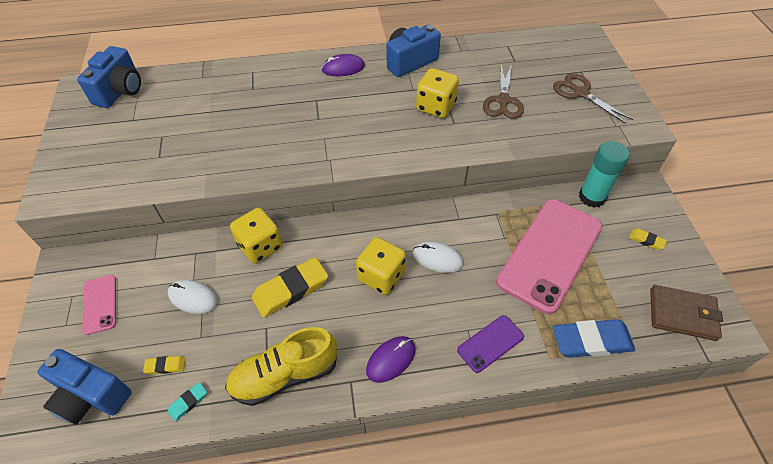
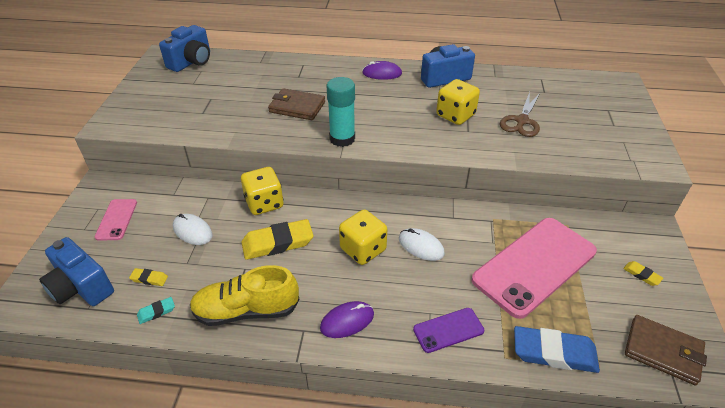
camera: 15 degrees right, 10 degrees down
(265, 128) = (297, 107): none -> brown wallet
(580, 93) = (602, 127): brown scissors -> none
(592, 197) = (594, 225): turquoise glue stick -> turquoise glue stick (342, 139)

